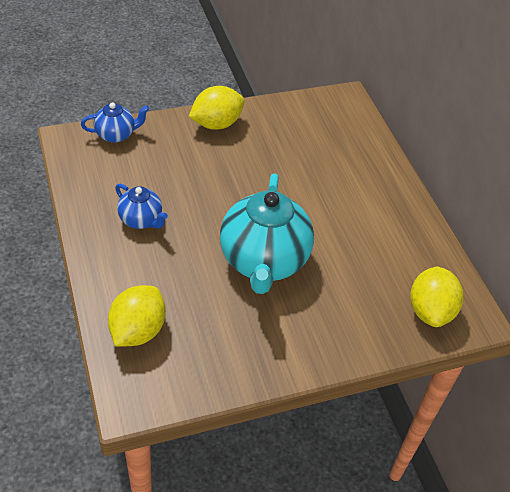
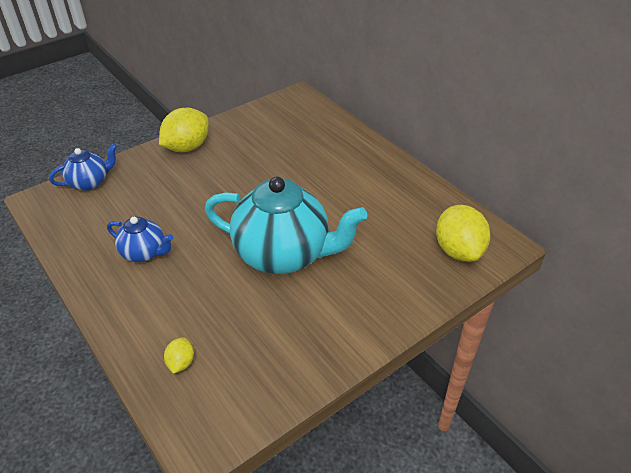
camera: 15 degrees left, 5 degrees down
(138, 331) = (181, 363): yellow lemon -> yellow lemon, size x0.48
(263, 261) = (283, 254): turquoise teapot -> turquoise teapot turned 60 degrees counterclockwise

